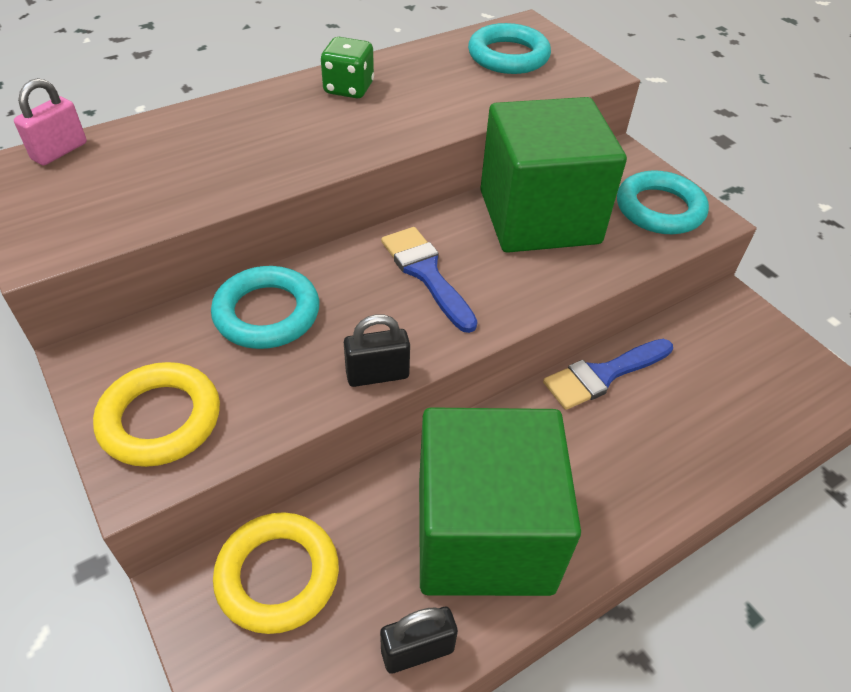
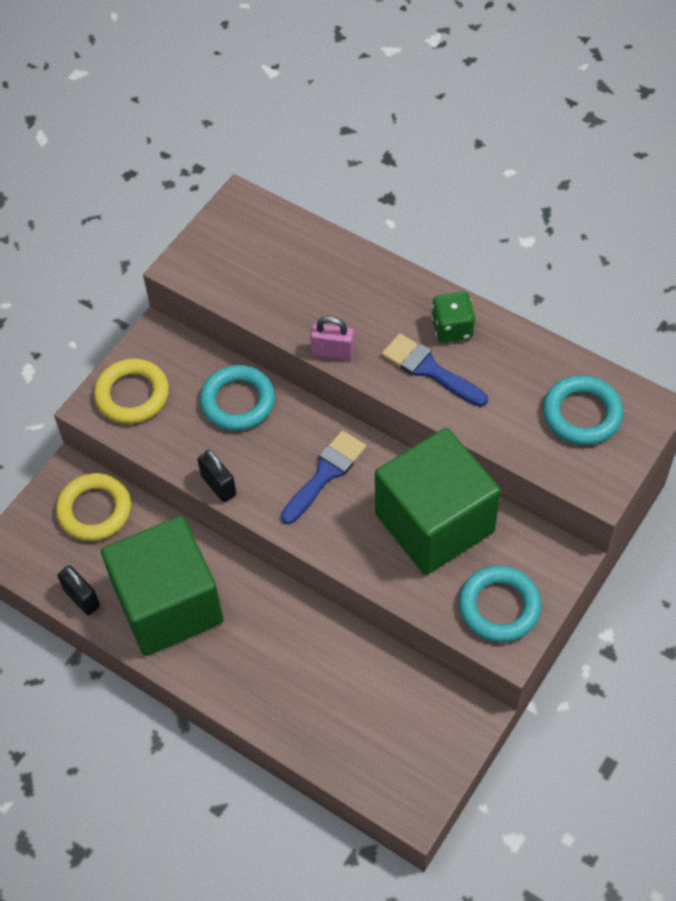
camera: 70 degrees right, 10 degrees up
(60, 151) = (272, 215): pink padlock -> pink padlock (332, 352)
(603, 375) = (338, 636): blue brush -> blue brush (429, 369)

